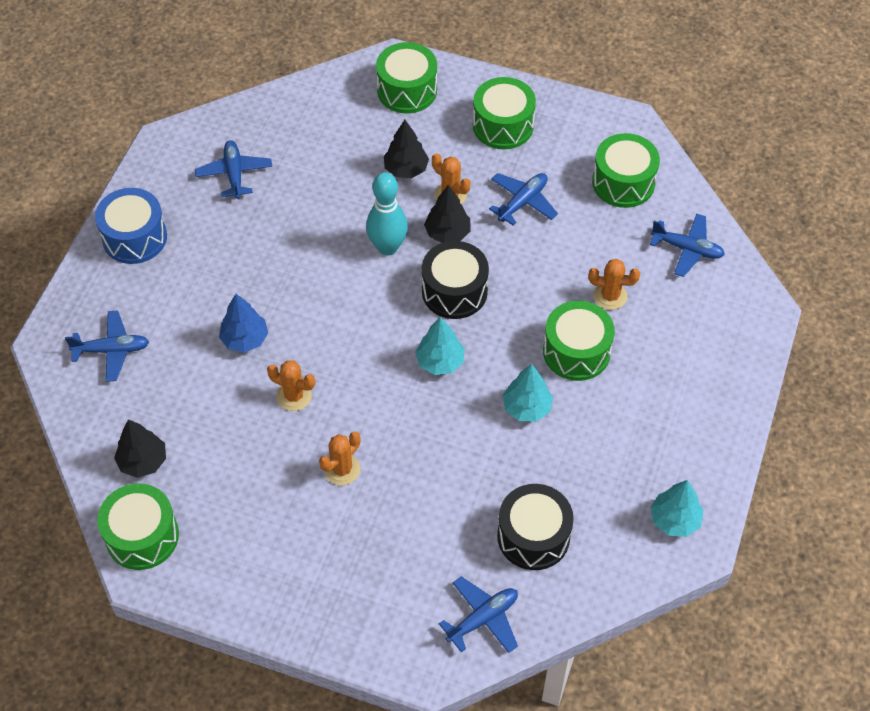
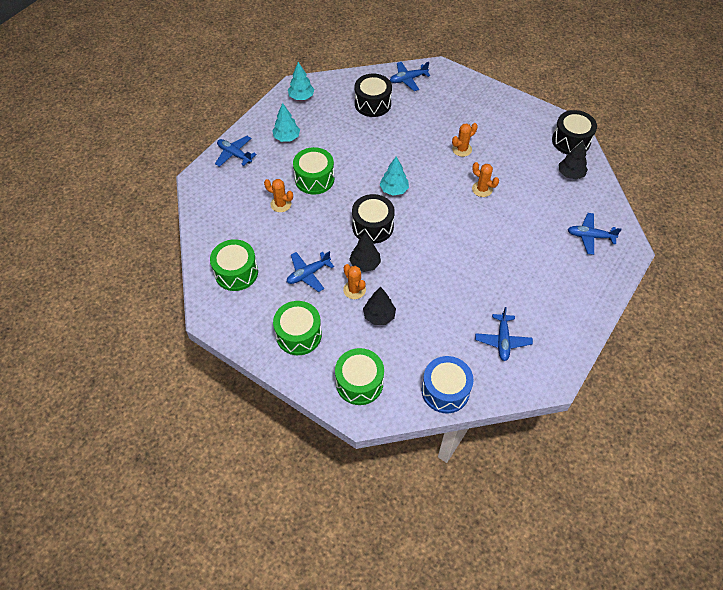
camera: 165 degrees left, 0 degrees up
(134, 237) = (576, 307): blue drum -> blue drum (445, 391)
(142, 536) = (571, 141): green drum -> black drum
(245, 339) = (507, 226): blue tree -> none
(387, 247) = (406, 263): turquoise bowling pin -> none
(527, 407) = (353, 157): turquoise tree -> turquoise tree (286, 137)
(687, 249) = (220, 221): blue plane -> blue plane (234, 154)

